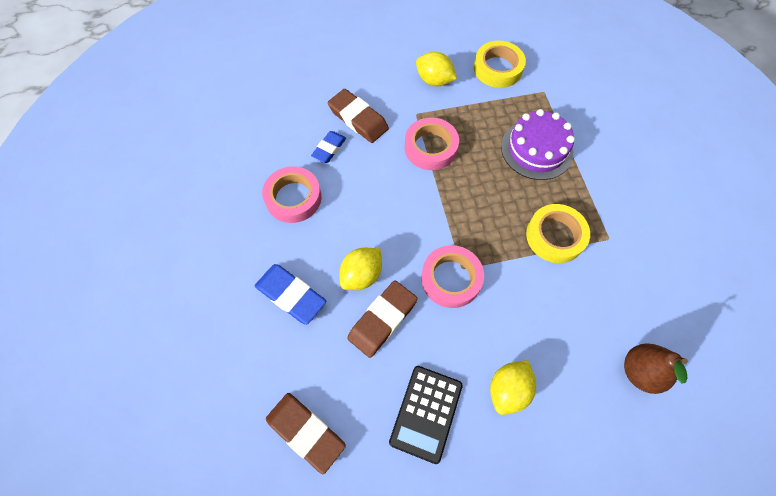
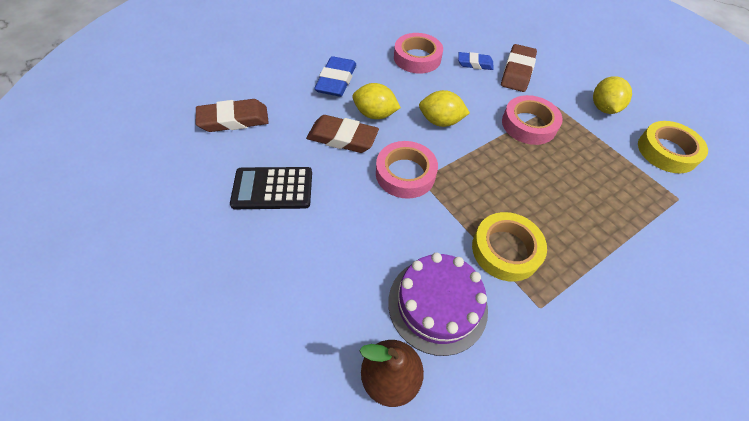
camera: 65 degrees right, 10 degrees down
(306, 432) = (234, 120): brown eraser -> brown eraser turned 60 degrees clockwise
(508, 389) = (317, 246): yellow lemon -> yellow lemon (440, 121)
(536, 149) = (598, 208): purple cake -> purple cake (437, 304)

